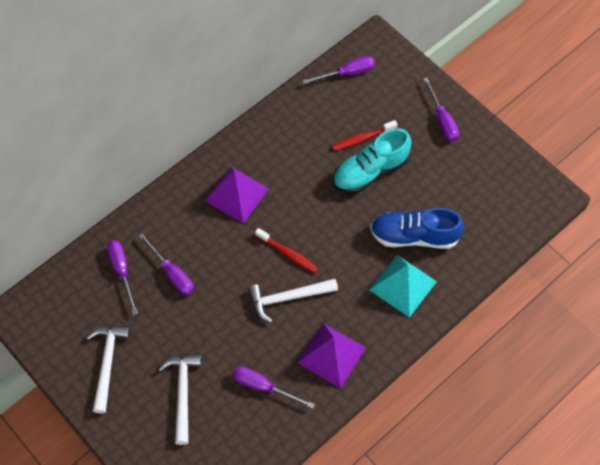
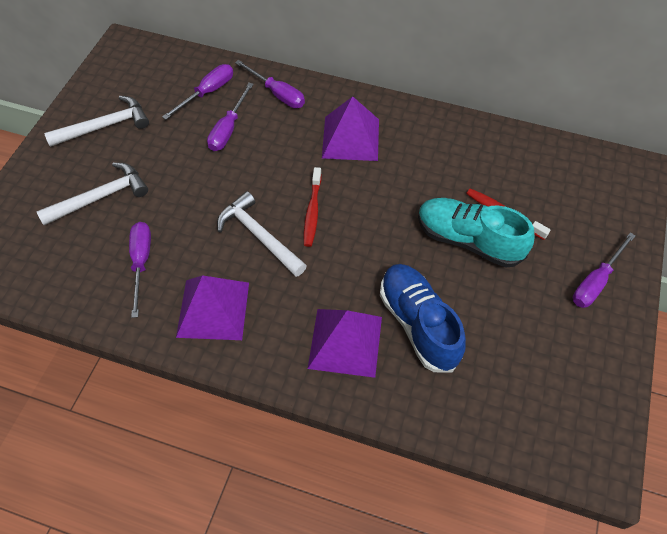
camera: 60 degrees right, 5 degrees down
(347, 73) = (571, 163): purple screwdriver -> purple screwdriver (277, 94)
(403, 285) = (345, 342): turquoise pyramid -> purple pyramid

